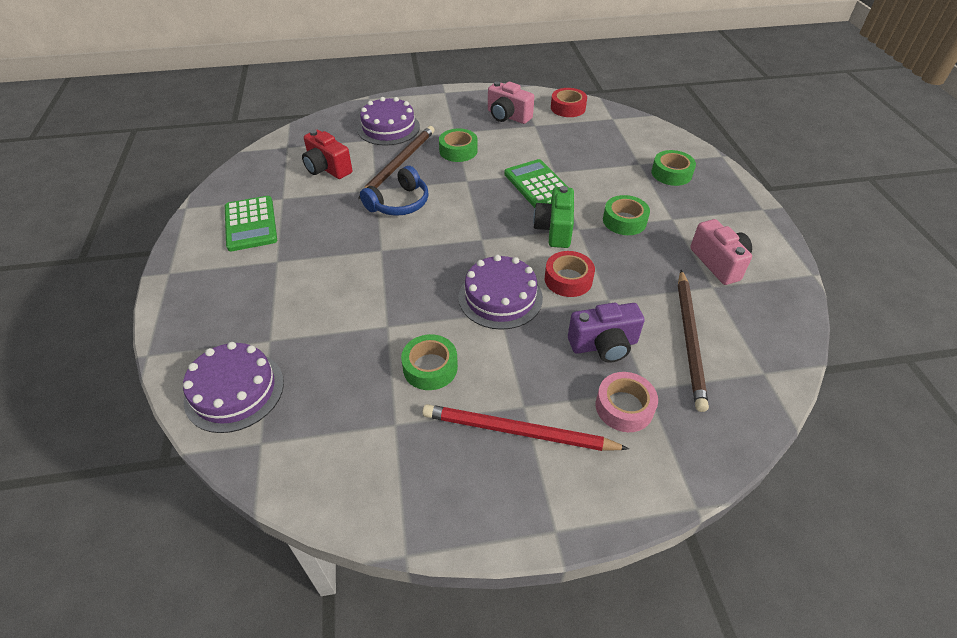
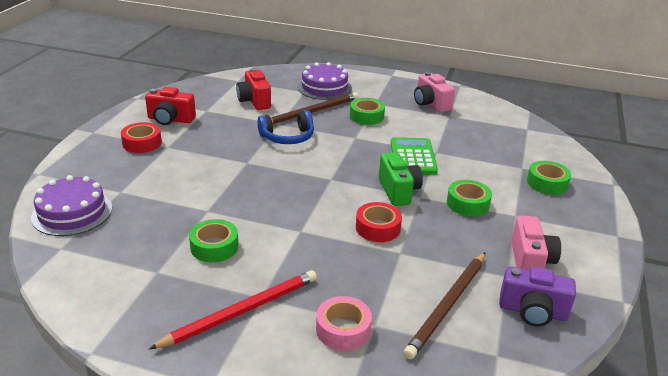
camera: 25 degrees right, 15 degrees down
(250, 224) = (170, 120): green calculator -> red camera
(500, 297) = (310, 221): purple cake -> none
(518, 431) = (241, 311): red pencil -> red pencil turned 105 degrees clockwise
(554, 229) = (398, 191): green camera -> green camera turned 135 degrees clockwise
(568, 108) = (491, 111): red tape -> red tape (142, 143)
(603, 345) = (366, 282): purple camera -> purple camera (532, 312)

